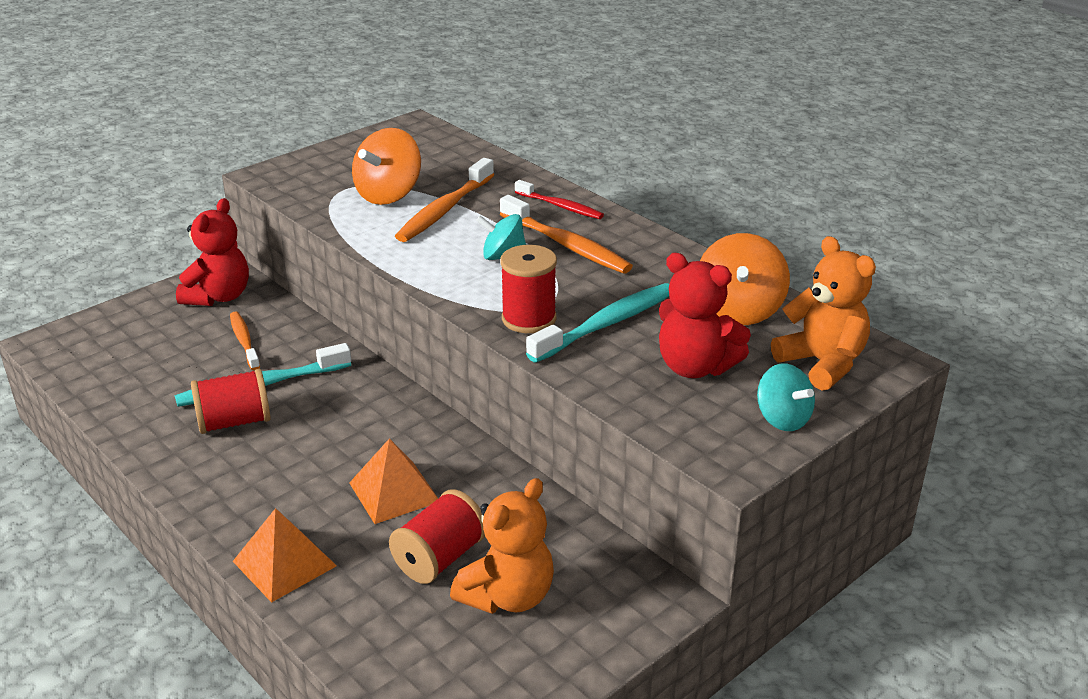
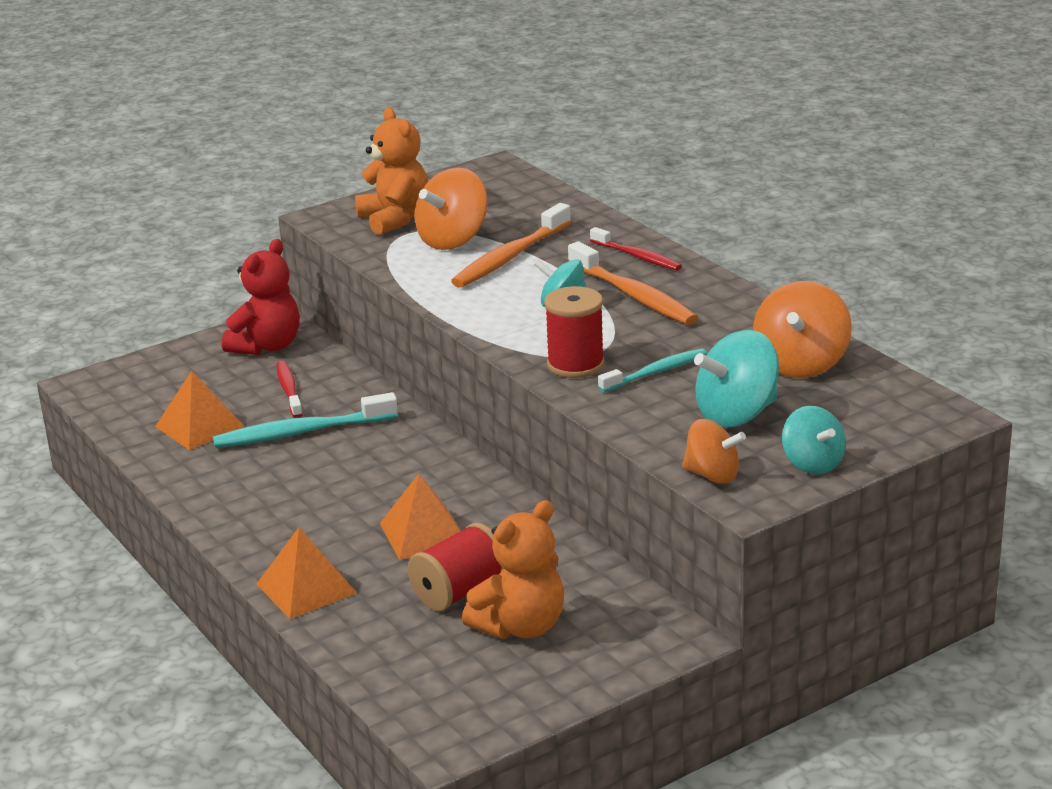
camera: 10 degrees right, 5 degrees down
(160, 383) = (199, 426): none -> orange pyramid
(234, 422) = (271, 464): red spool -> none
(244, 341) = (289, 390): orange toothbrush -> red toothbrush
(606, 324) = (655, 372): turquoise toothbrush -> turquoise toothbrush, size x0.63
(690, 437) = (712, 475): none -> orange spinning top
(695, 367) = (737, 415): red teddy bear -> turquoise spinning top
(822, 363) = (873, 416): orange teddy bear -> orange teddy bear (395, 219)

